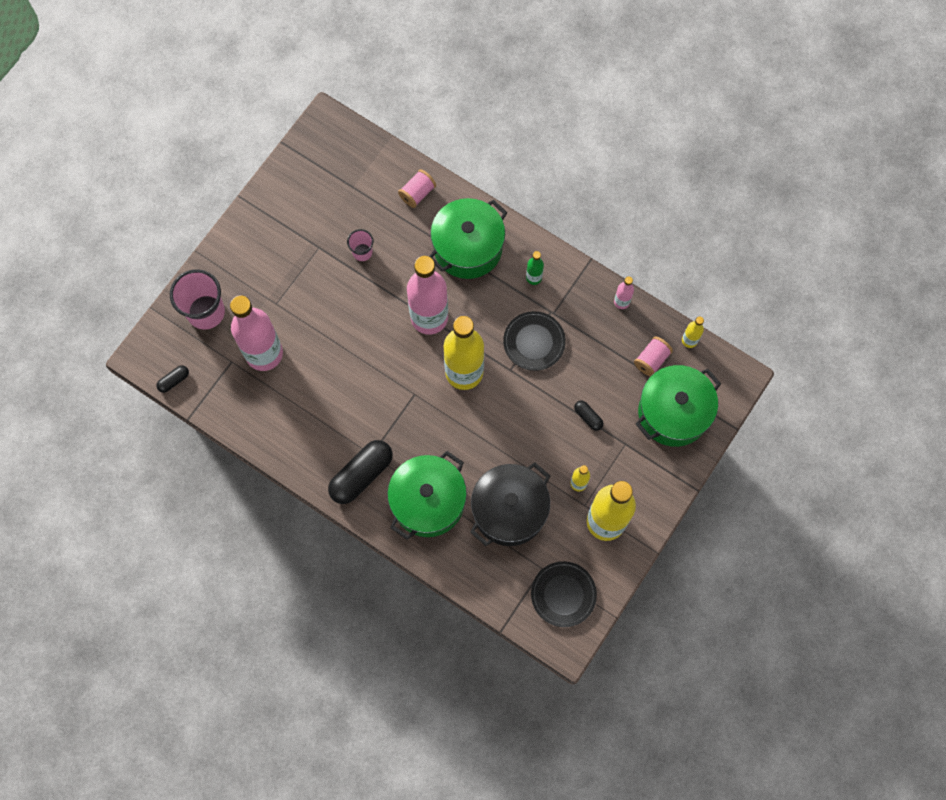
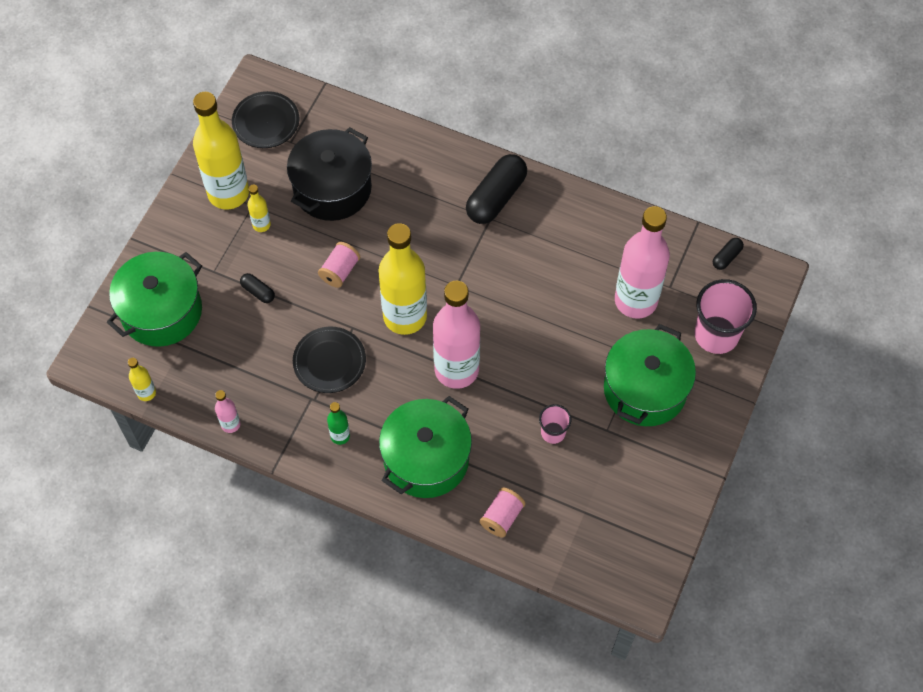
camera: 170 degrees right, 10 degrees down
(428, 501) = (420, 183): green pot -> green pot (645, 389)
(651, 360) = (190, 364): pink spool -> pink spool (340, 271)

